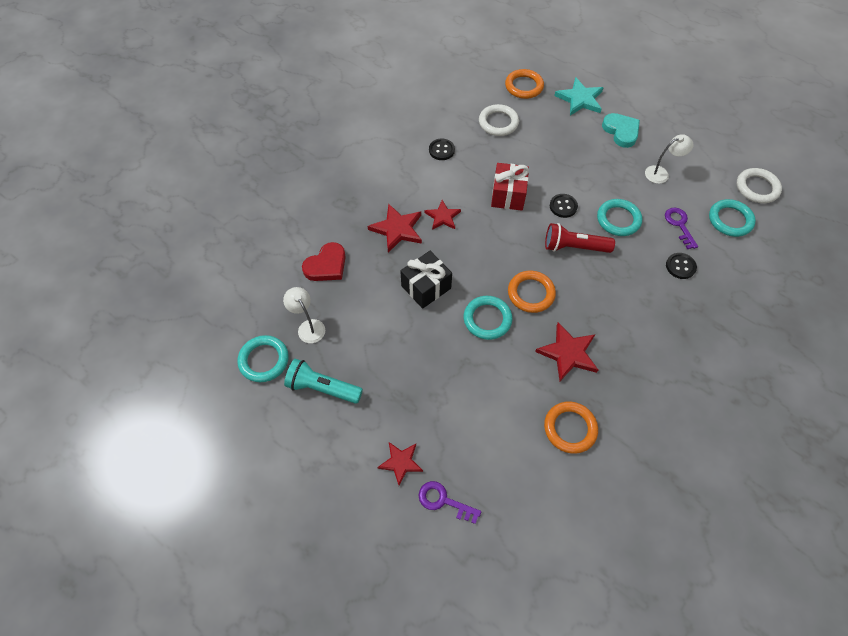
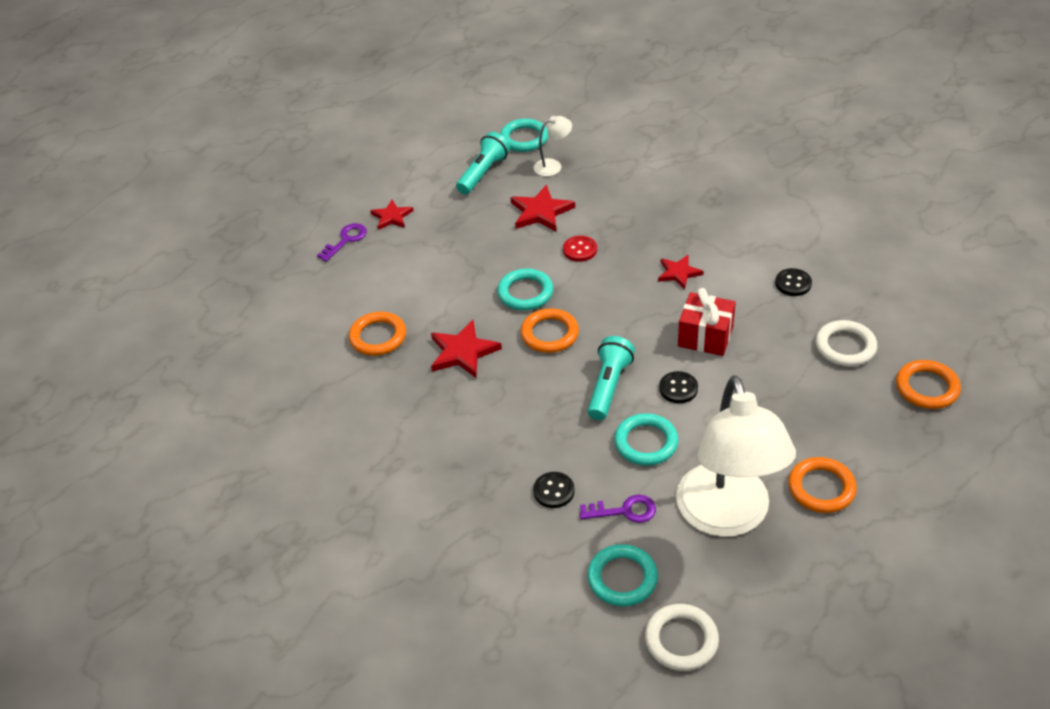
camera: 105 degrees right, 15 degrees down
(326, 265) = (625, 179): red heart -> none
(397, 229) = (666, 234): red star -> red star (541, 212)
(426, 287) = (580, 250): black gift -> red button
(574, 247) = (608, 386): red flashlight -> turquoise flashlight
(580, 99) = (898, 451): turquoise star -> none
(621, 131) = (821, 488): turquoise heart -> orange ring
(661, 173) = (727, 517): white lamp -> white lamp, size x2.48

